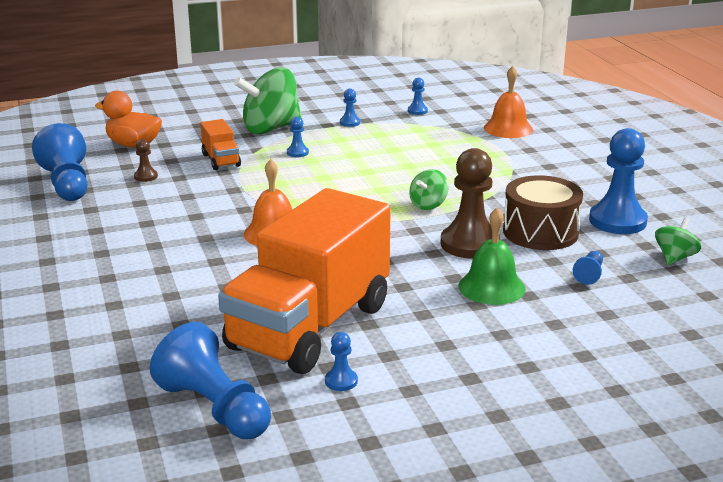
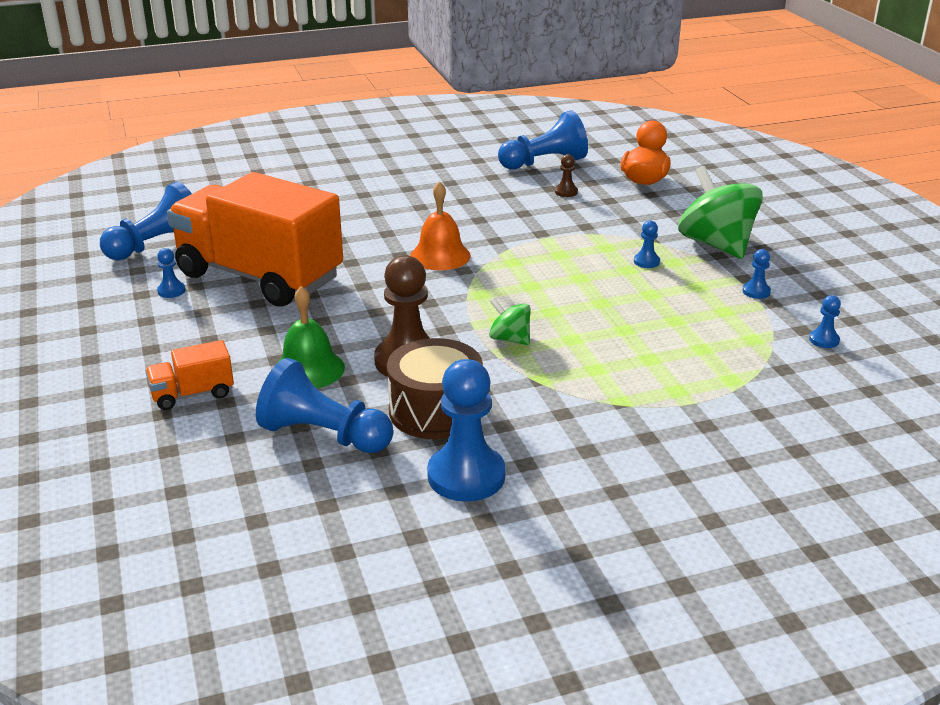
camera: 90 degrees right, 5 degrees up
(221, 160) = (614, 223): orange truck -> orange truck (192, 394)
(508, 128) = (784, 412): orange bell -> none
(589, 274) = (324, 435): blue pawn -> blue pawn, size x2.24
(675, 258) = (356, 510): green spinning top -> none

